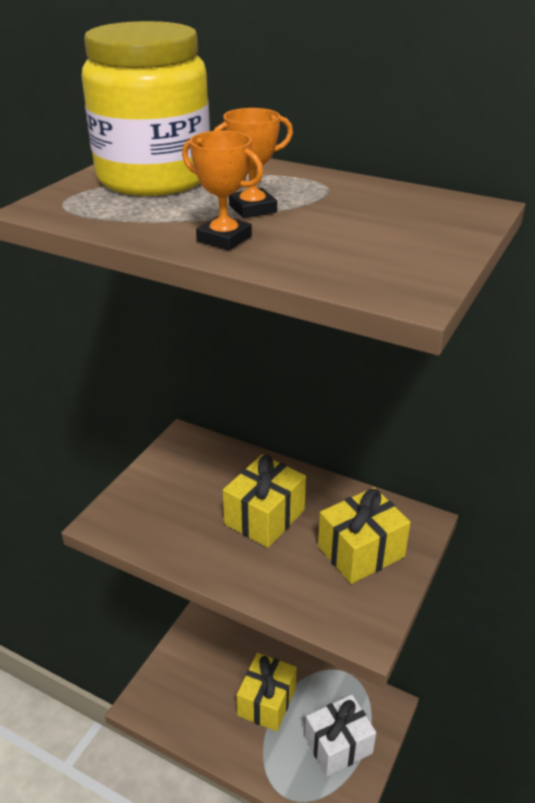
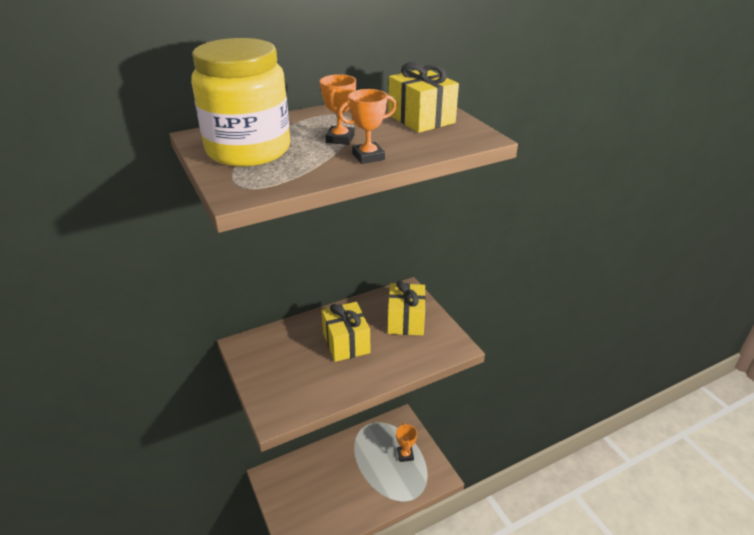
camera: 55 degrees left, 0 degrees up
(267, 702) = (353, 473): yellow gift -> yellow gift (421, 119)
(338, 745) = (405, 455): white gift -> orange trophy

